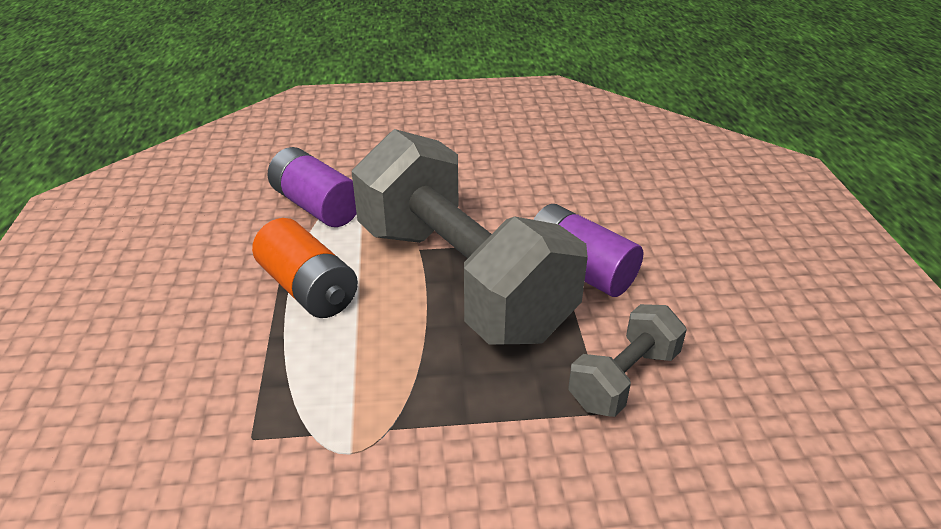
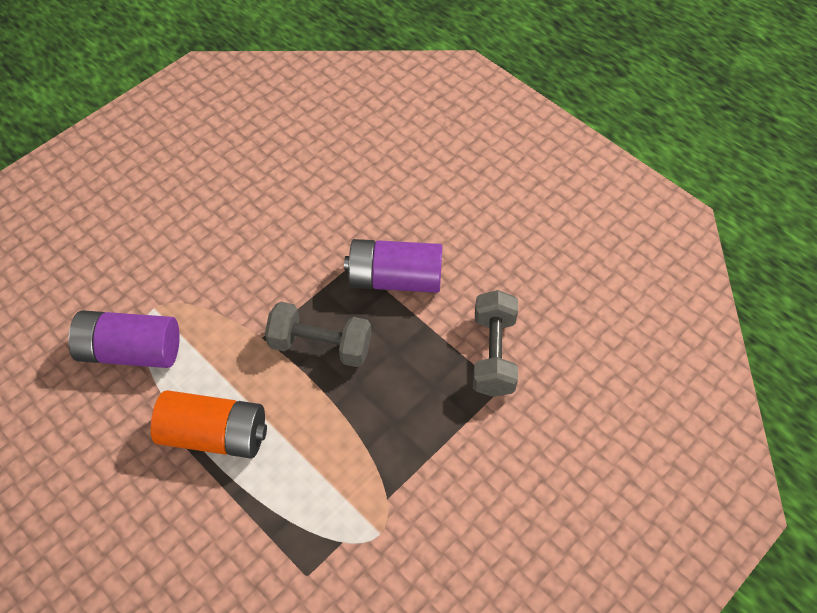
camera: 40 degrees left, 20 degrees up
(461, 279) = (320, 345): grey dumbbell -> grey dumbbell, size x0.44

